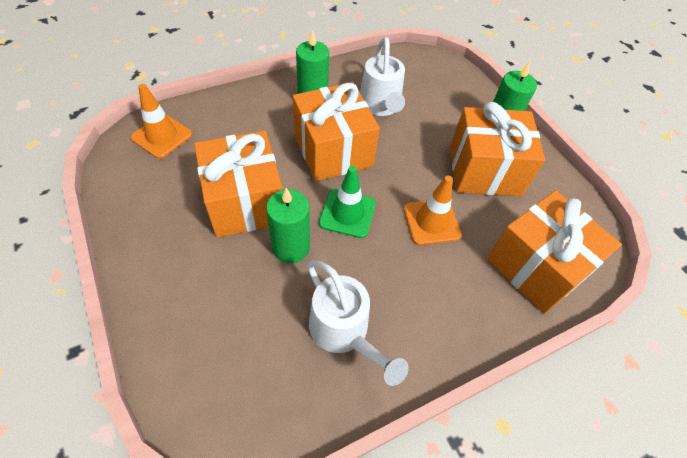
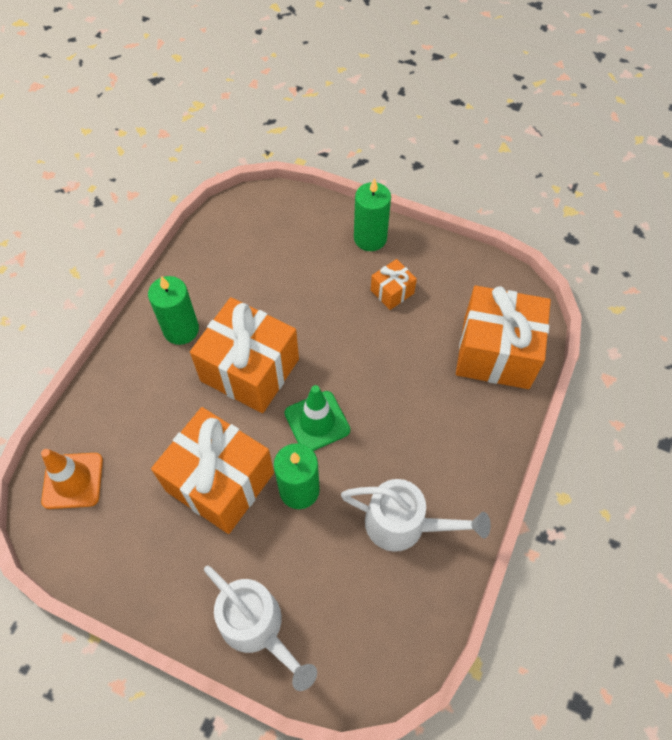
camera: 35 degrees left, 5 degrees up
(380, 106) = (250, 290): white watering can -> white watering can (257, 628)
(431, 222) = (390, 375): orange traffic cone -> none
(484, 170) = (392, 292): orange gift -> orange gift, size x0.46

